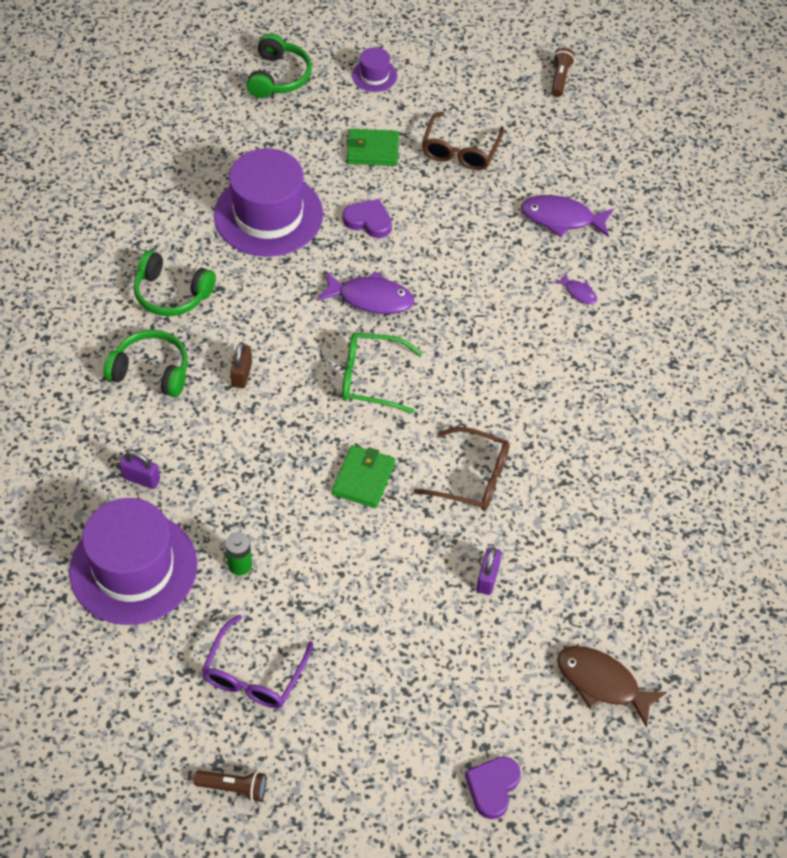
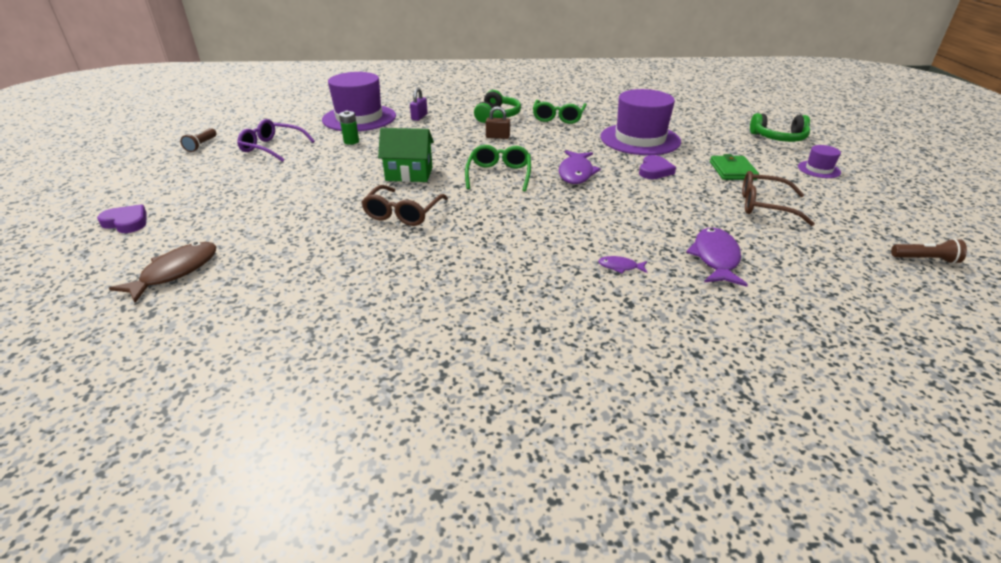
camera: 90 degrees right, 20 degrees down
(171, 294) = (558, 117): green headphones -> green glasses
(363, 478) = (409, 174): green wallet -> green house
(487, 578) = (306, 220): purple padlock -> none
(579, 292) = (620, 267): purple fish -> purple fish turned 60 degrees clockwise

